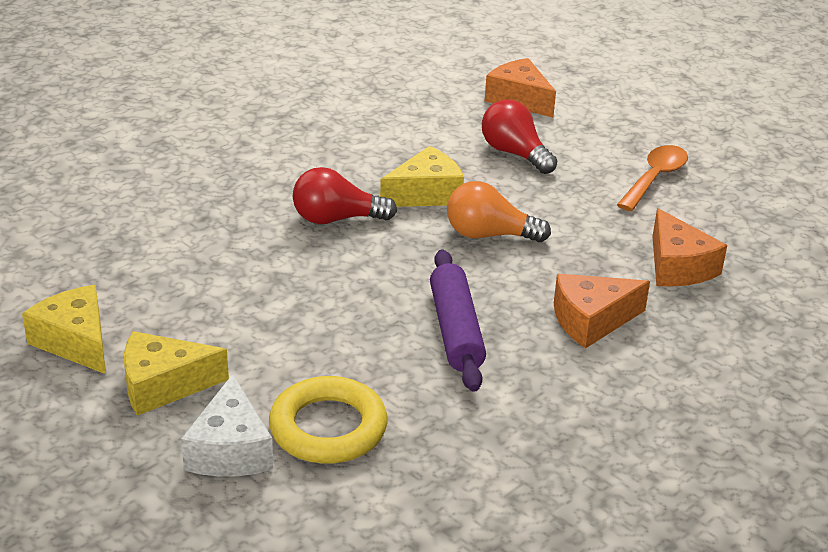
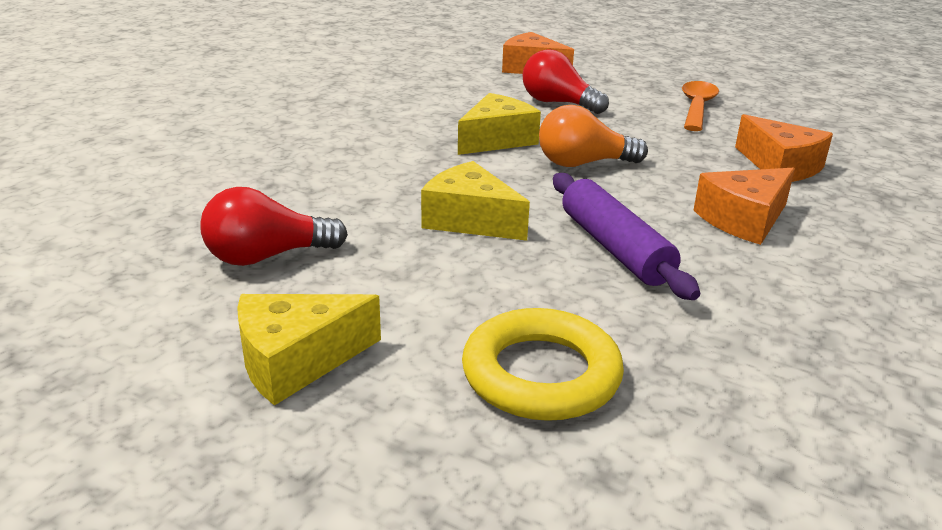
camera: 15 degrees left, 5 degrees down
(76, 342) = (154, 329): yellow cheese -> yellow cheese (470, 220)
(230, 449) = (428, 426): white cheese -> none
(336, 219) = (419, 169): red light bulb -> red light bulb (267, 257)

